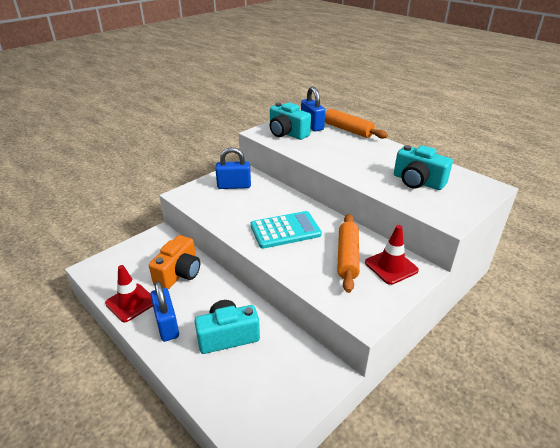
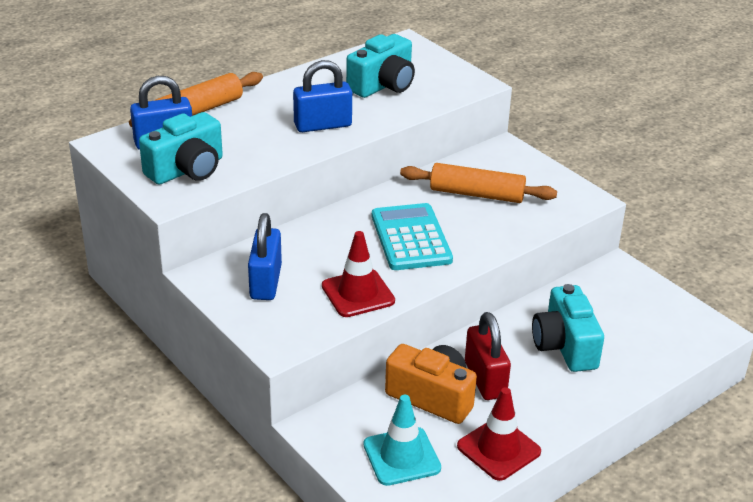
camera: 85 degrees left, 0 degrees up
(133, 264) = (401, 456): none -> turquoise traffic cone
(167, 325) = (546, 405): blue padlock -> blue padlock (323, 125)
(193, 295) = (485, 379): none -> red padlock
(391, 266) = (497, 166): red traffic cone -> red traffic cone (358, 293)

